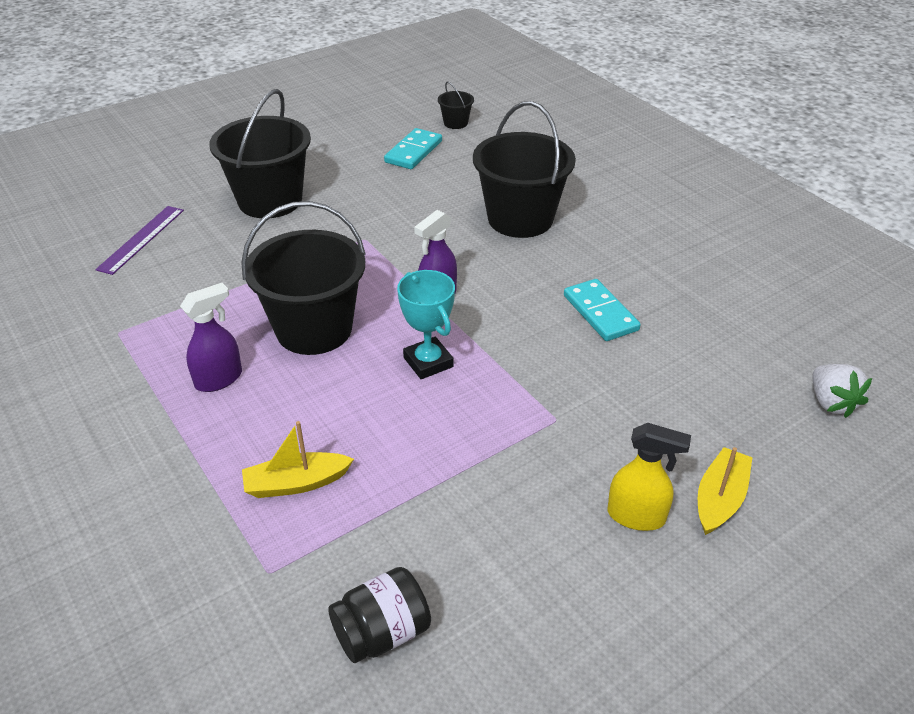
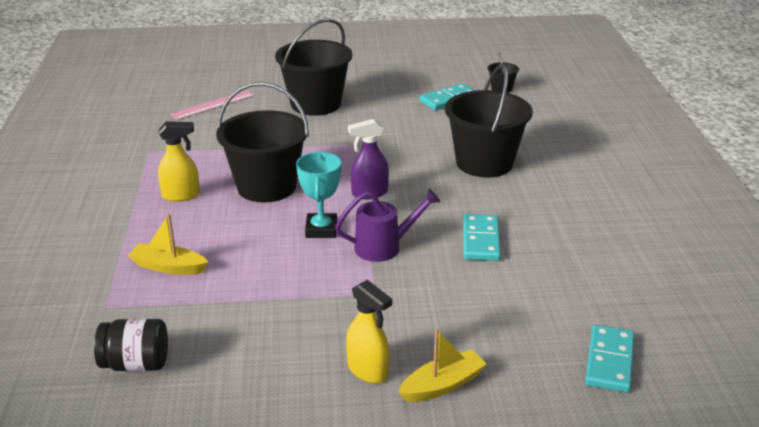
camera: 30 degrees right, 10 degrees down
(141, 239) = (213, 105): purple ruler -> pink ruler
(219, 379) = (181, 195): purple spray bottle -> yellow spray bottle
(515, 358) = (385, 247): none -> purple watering can
(831, 403) = (610, 361): white strawberry -> turquoise domino

